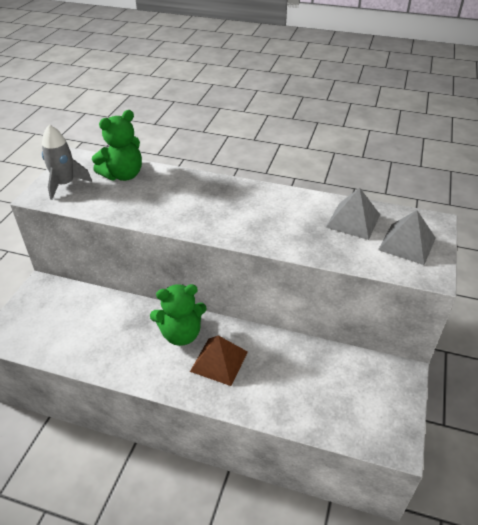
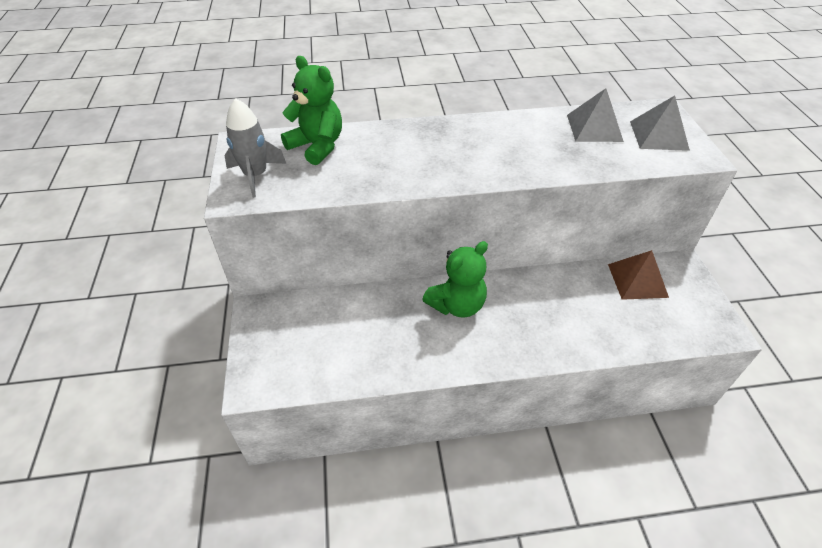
camera: 25 degrees left, 5 degrees up
(123, 175) = (317, 146): green teddy bear -> green teddy bear turned 75 degrees counterclockwise
(219, 361) = (515, 317): brown pyramid -> brown pyramid (637, 280)

